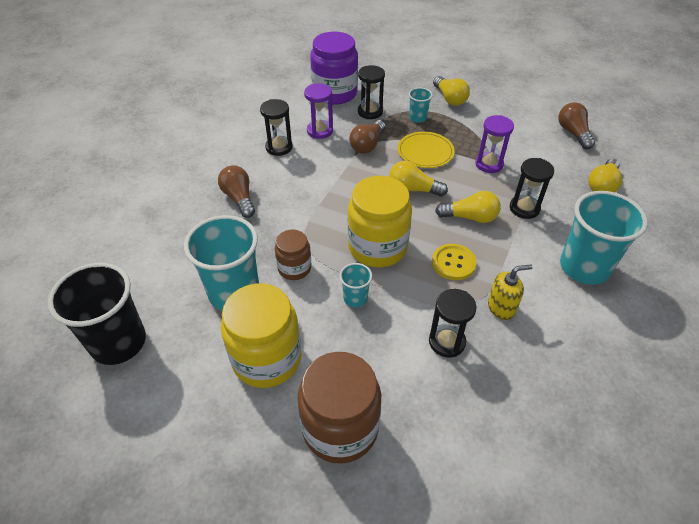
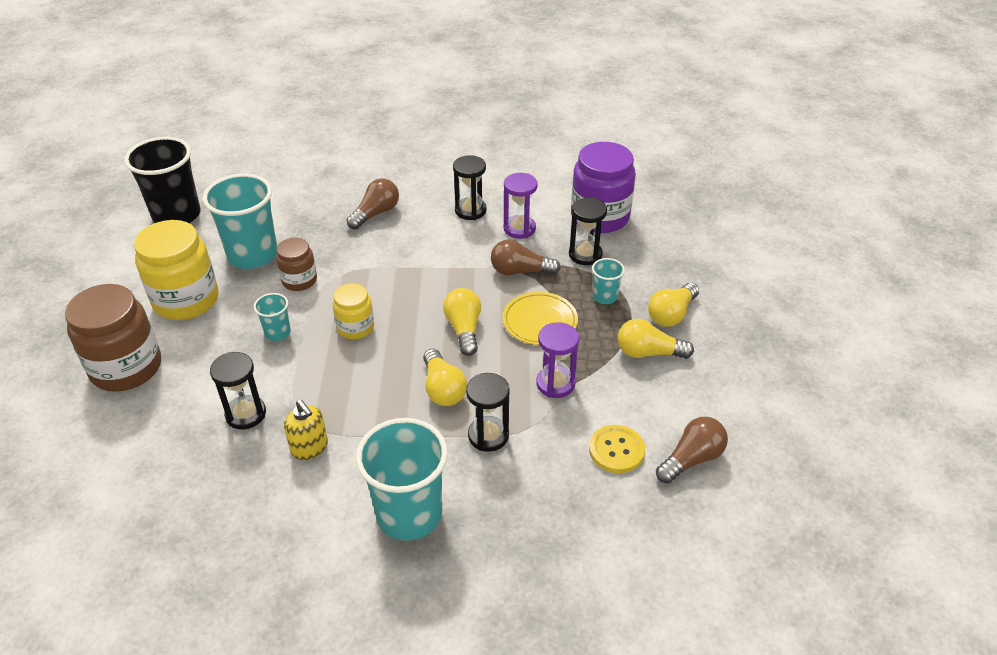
camera: 65 degrees right, 5 degrees down
(377, 247) = (355, 327): yellow jar -> yellow jar, size x0.55
(453, 263) = (360, 392): yellow button -> yellow button (616, 450)
(602, 185) = (587, 511): yellow light bulb -> yellow light bulb (648, 353)

